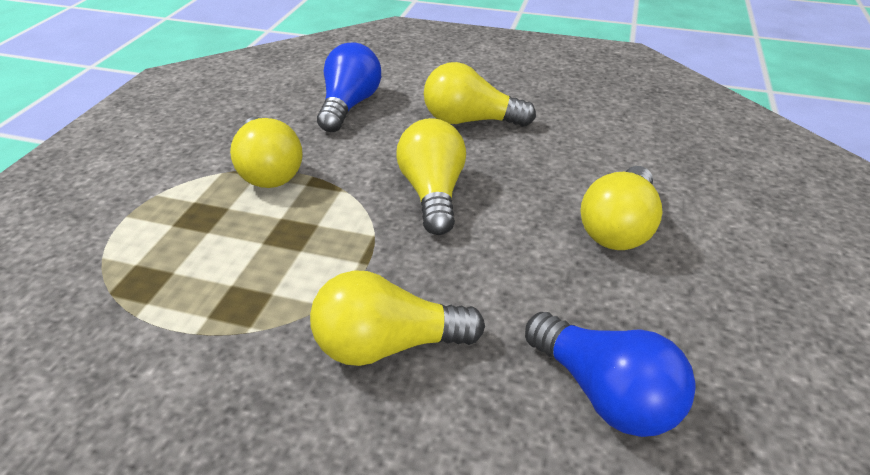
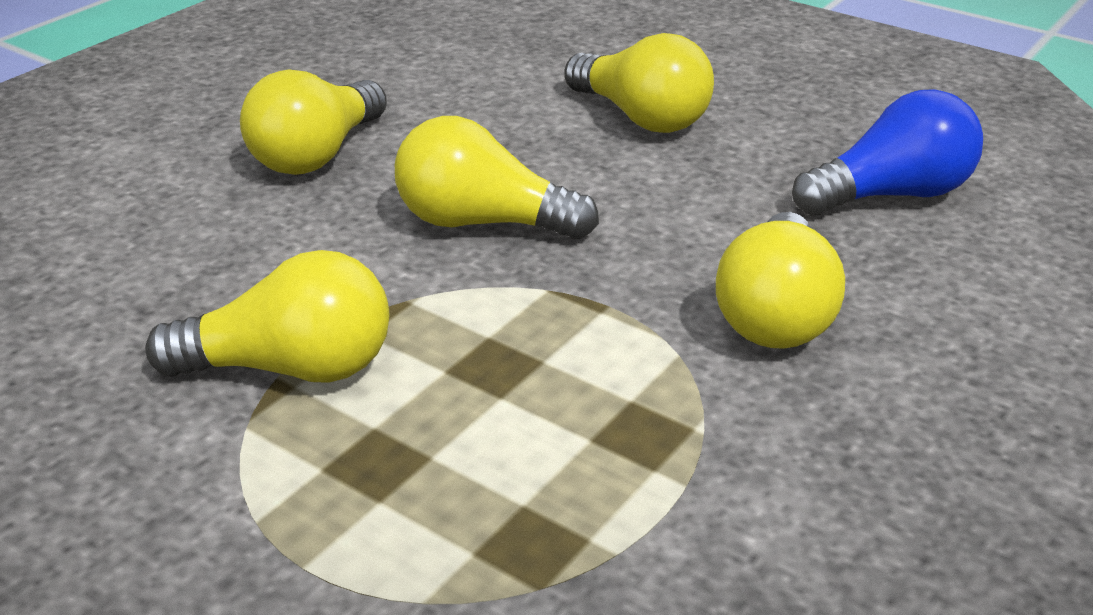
camera: 70 degrees left, 5 degrees down
(349, 106) = (149, 253): blue light bulb -> none

